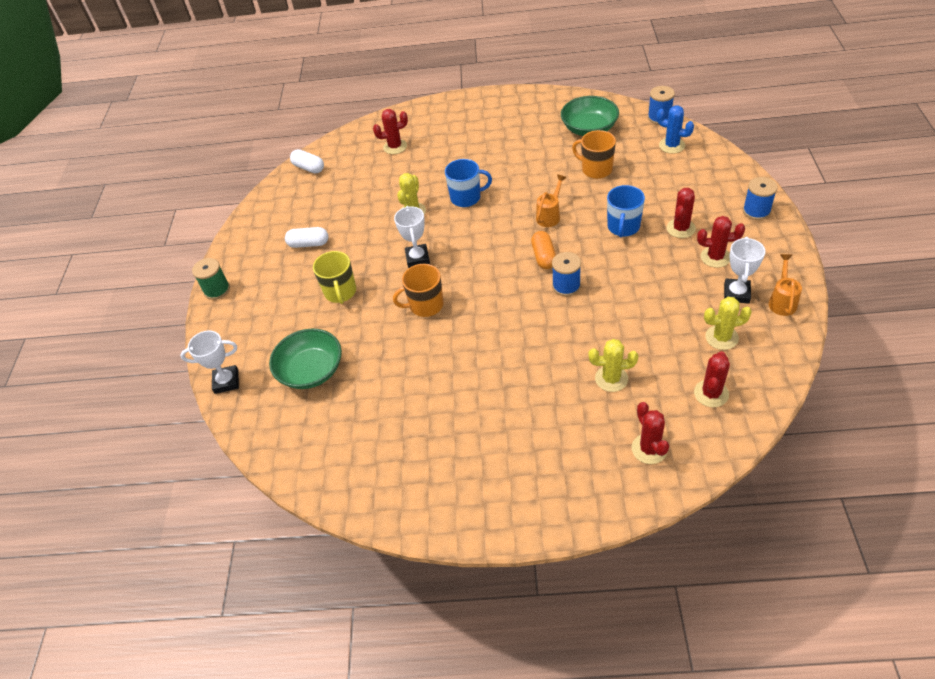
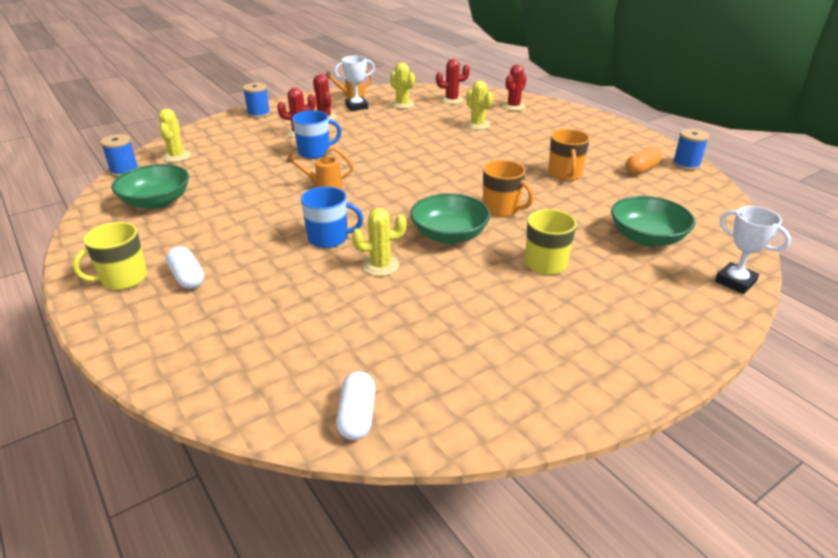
camera: 130 degrees left, 15 degrees down
(217, 290) = (667, 367): green spool -> none
(309, 244) = (508, 324): white capsule -> white capsule (187, 278)
(395, 147) = (251, 338): red cactus -> none
(417, 258) = (449, 235): white trophy -> green bowl
(466, 198) = (329, 238): blue mug -> blue mug turned 135 degrees clockwise
(494, 109) = (123, 279): none -> yellow mug
(544, 257) = (383, 174): orange capsule -> orange capsule (641, 170)
(566, 286) = (408, 157): blue spool -> blue spool (686, 164)
(596, 169) = (234, 181): orange mug -> orange mug (565, 174)
(671, 145) = (176, 156): blue cactus -> yellow cactus

